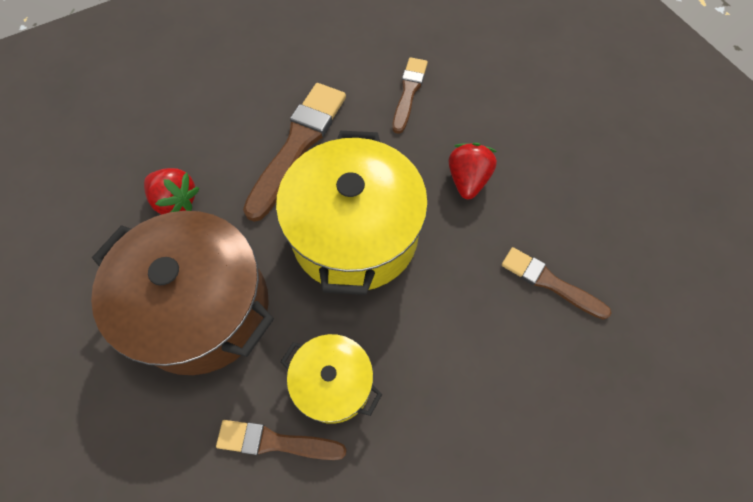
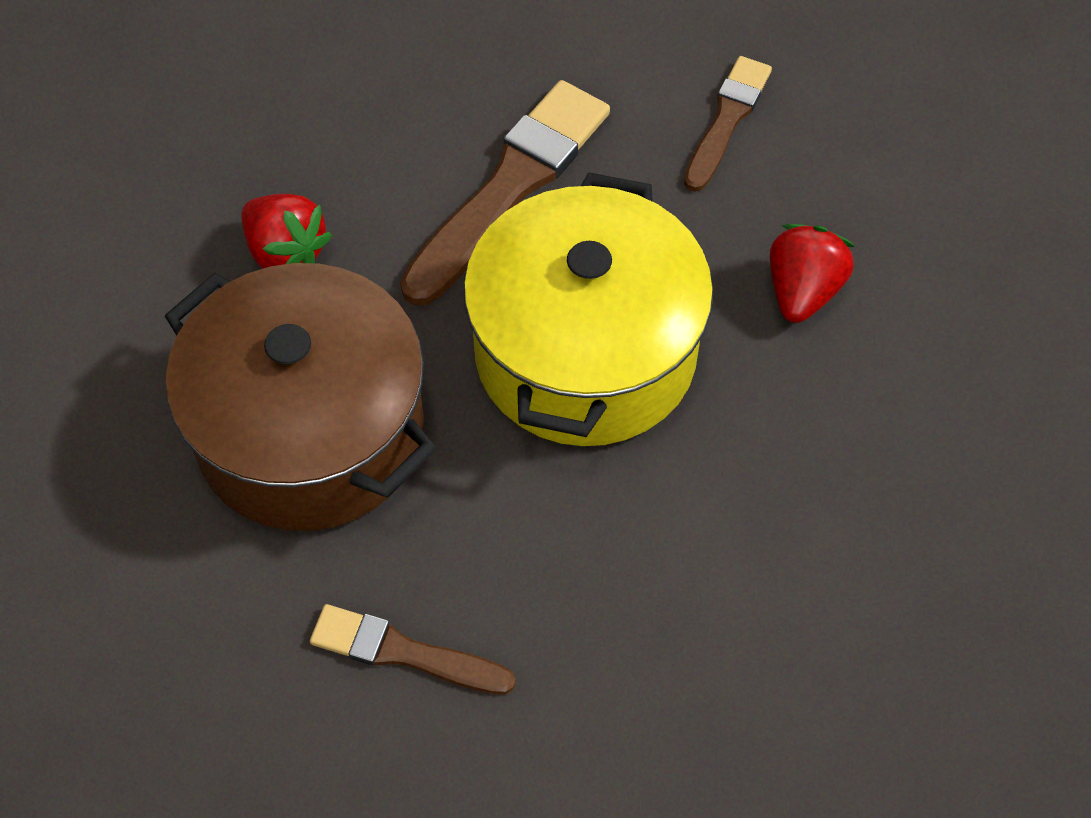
camera: 10 degrees right, 5 degrees down
(333, 383) = (510, 582): yellow pot -> none
(550, 282) = (910, 484): brown brush -> none

